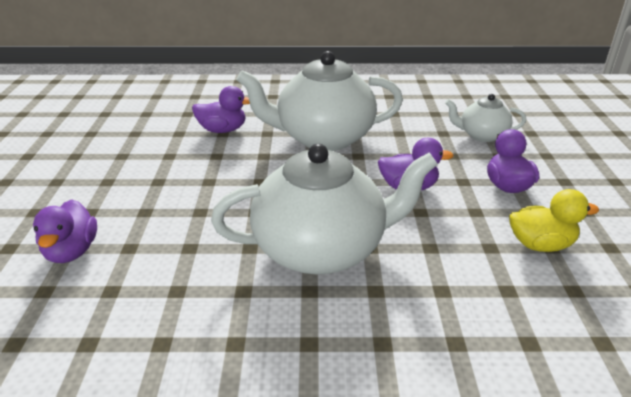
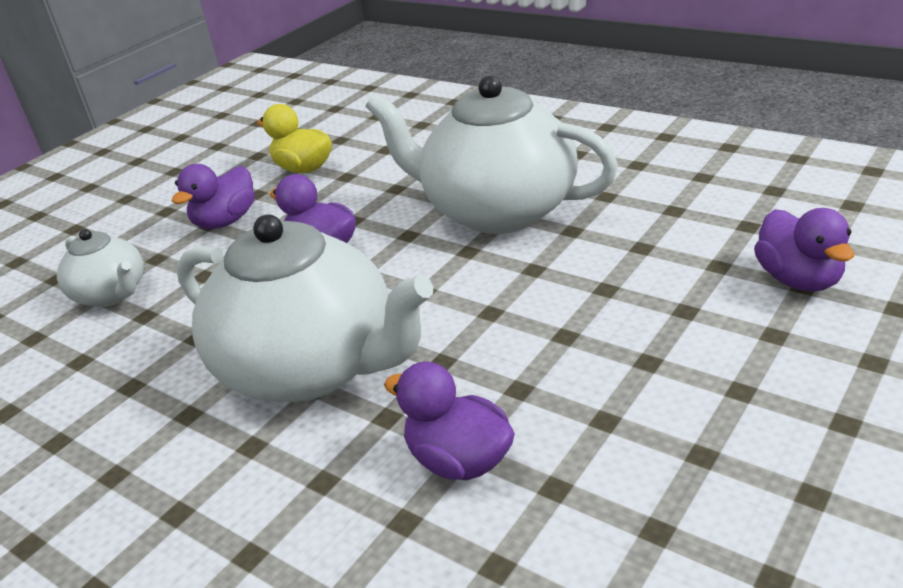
camera: 140 degrees left, 0 degrees up
(72, 251) = (799, 279): purple duck -> purple duck turned 135 degrees clockwise

